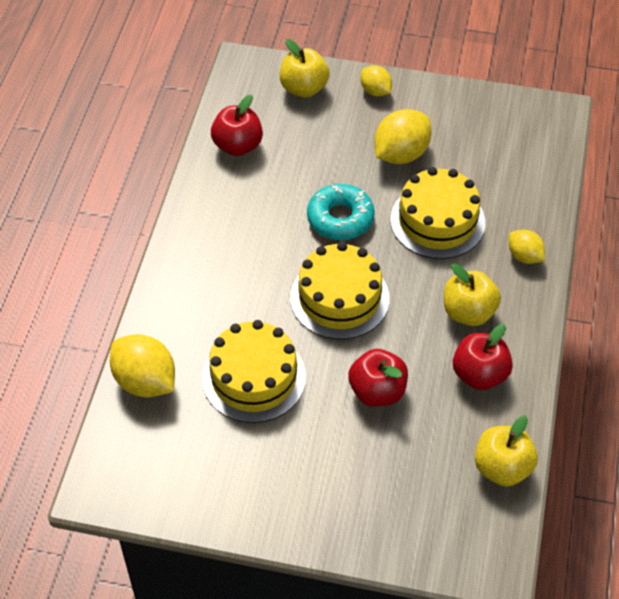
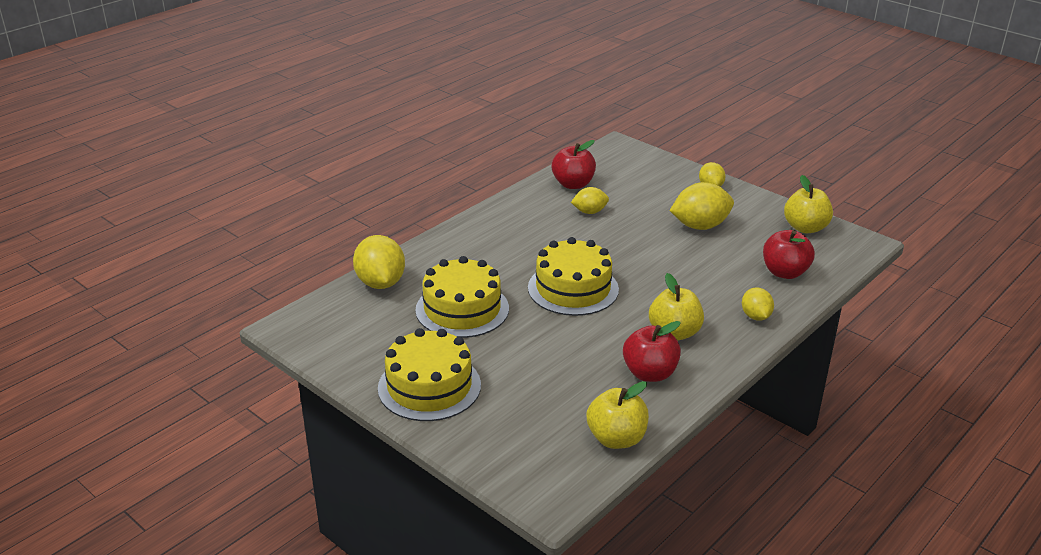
camera: 30 degrees right, 20 degrees down
(282, 180) = (589, 212): none -> yellow lemon
(304, 88) = (653, 170): yellow apple -> yellow apple (805, 228)
(340, 218) = (616, 245): turquoise donut -> none
(377, 391) = (552, 352): red apple -> red apple (784, 272)
(437, 221) = (696, 272): yellow cake -> yellow cake (429, 386)

